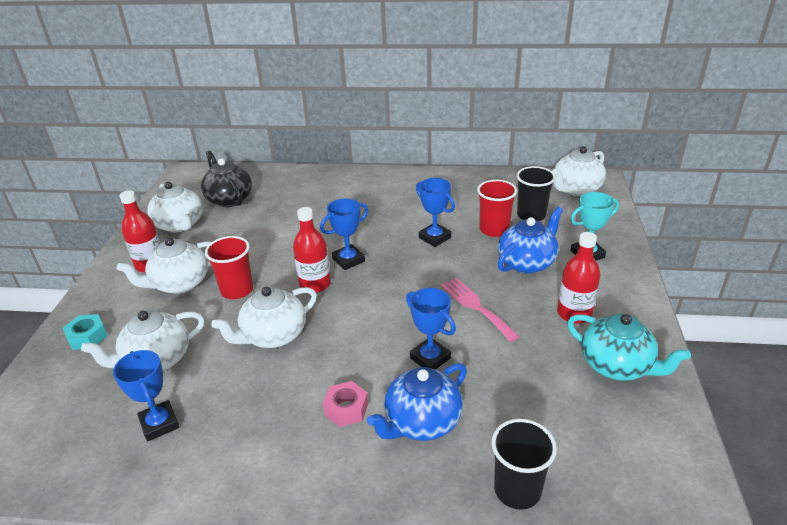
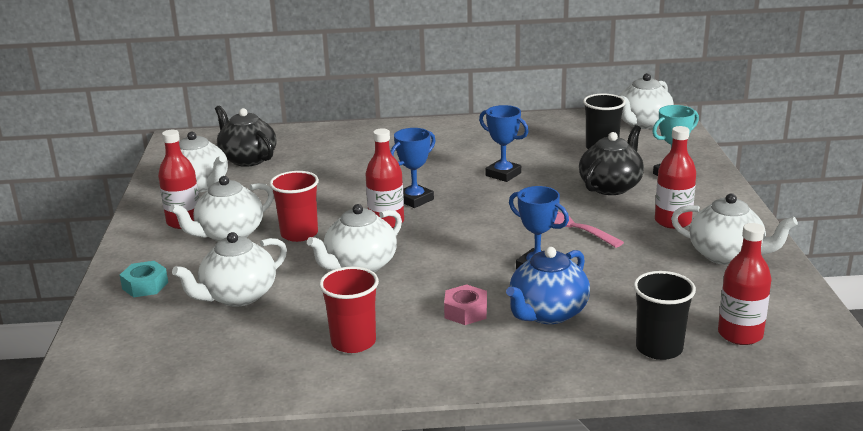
camera: 10 degrees left, 10 degrees down
(159, 424) = (270, 342): blue trophy -> none
(494, 229) = (565, 163): red cup -> red cup (353, 342)
(527, 263) = (611, 186): blue teapot -> black teapot
(606, 482) = (740, 334): none -> red bottle
(617, 366) = (727, 255): turquoise teapot -> white teapot

